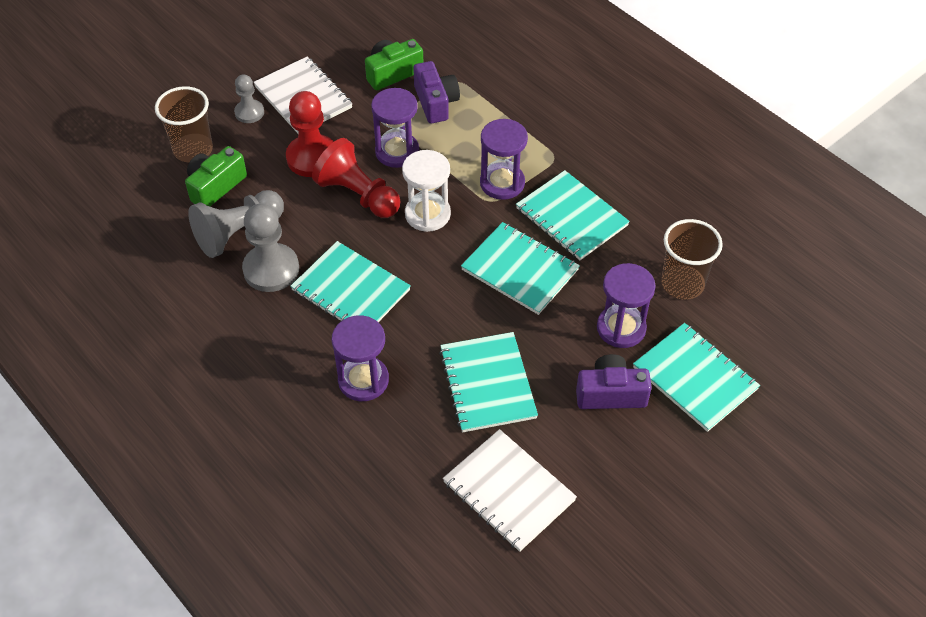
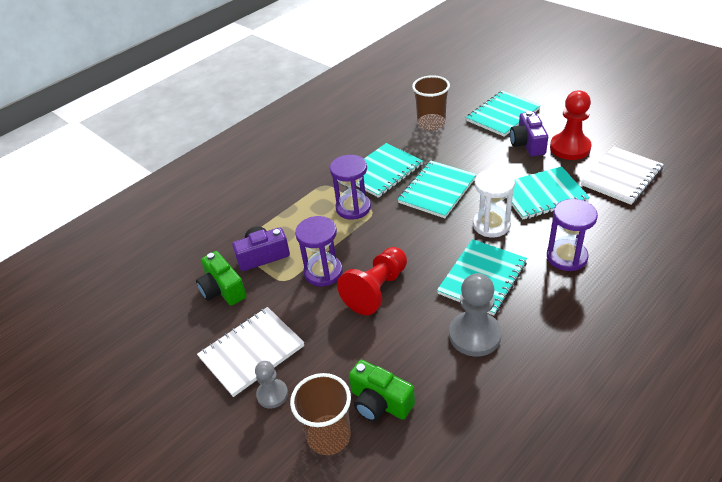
camera: 90 degrees left, 10 degrees down
(238, 233) = (437, 369): grey pawn -> none
(312, 157) = (334, 330): red pawn -> red pawn (570, 148)
(427, 214) = (392, 244): white hourglass -> white hourglass (491, 225)
(621, 328) = (474, 144): purple hourglass -> none

